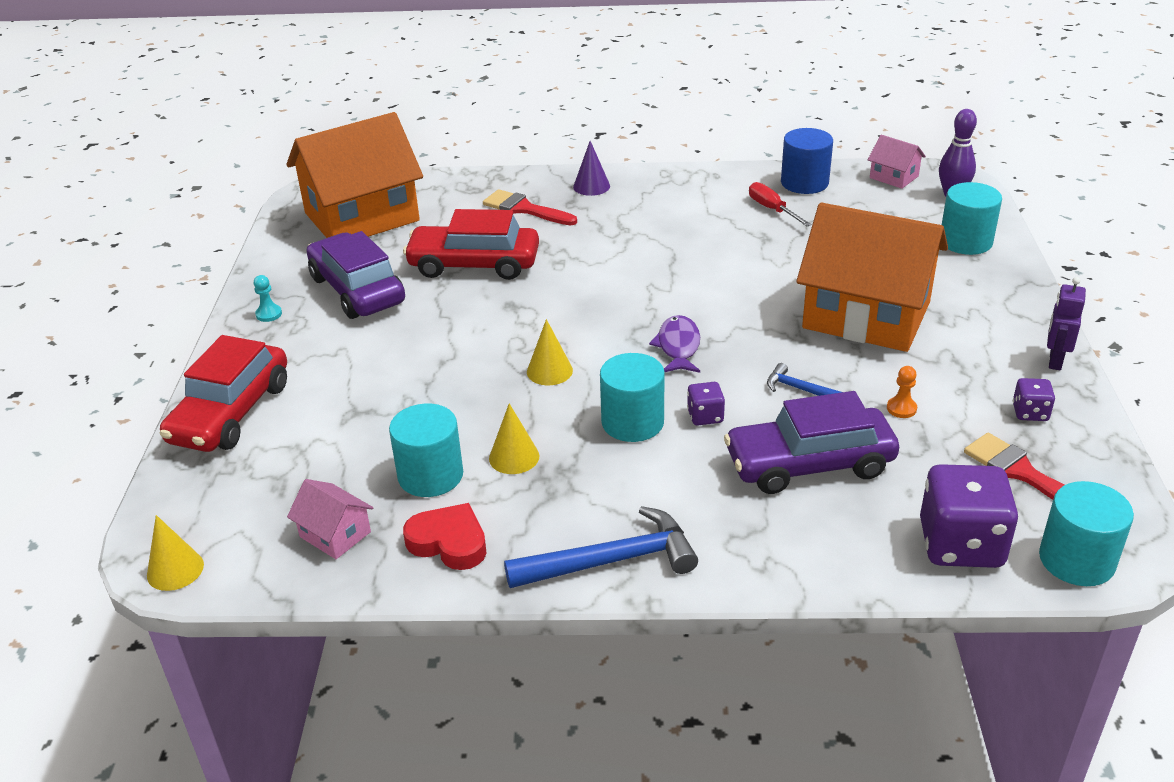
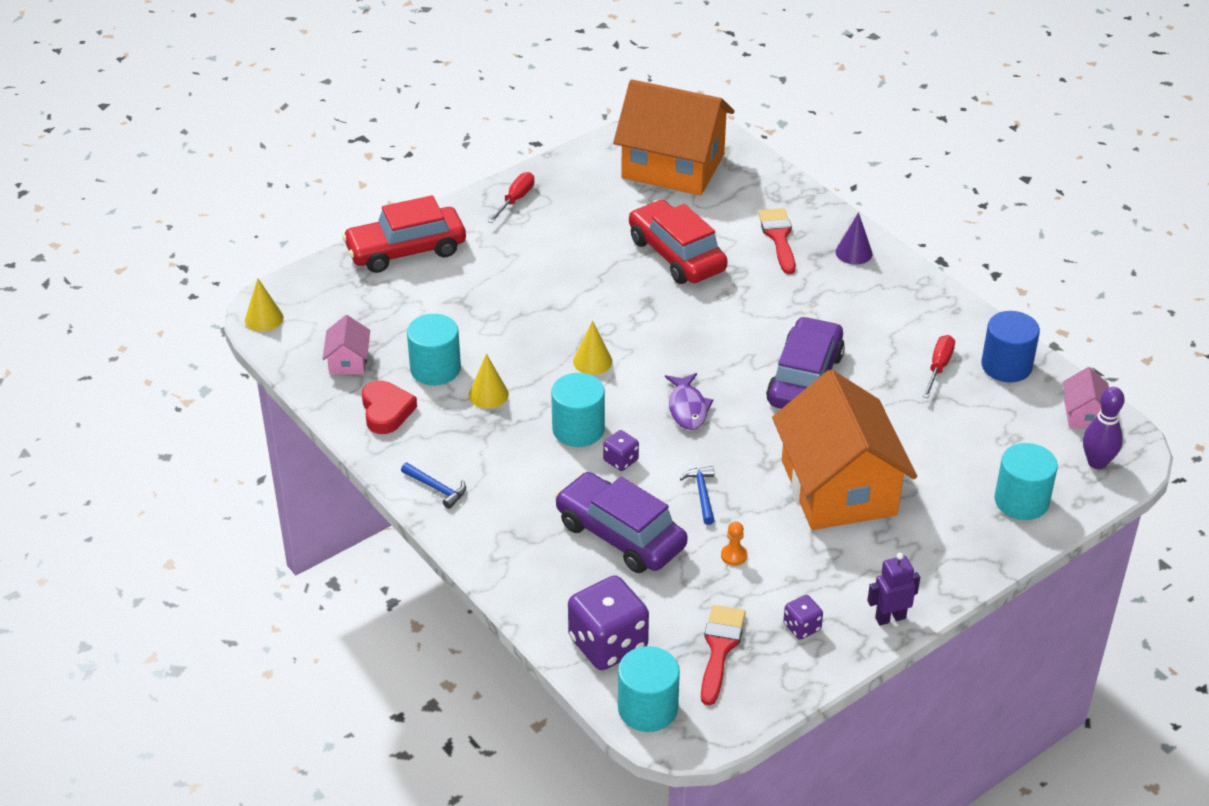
camera: 50 degrees right, 5 degrees up
(269, 314) = (515, 200): turquoise pawn -> red screwdriver
(357, 290) = (584, 221): purple car -> purple car (805, 379)
(611, 561) = (436, 488): blue hammer -> blue hammer, size x0.52
(678, 347) = (687, 408): purple fish -> purple fish turned 120 degrees clockwise

